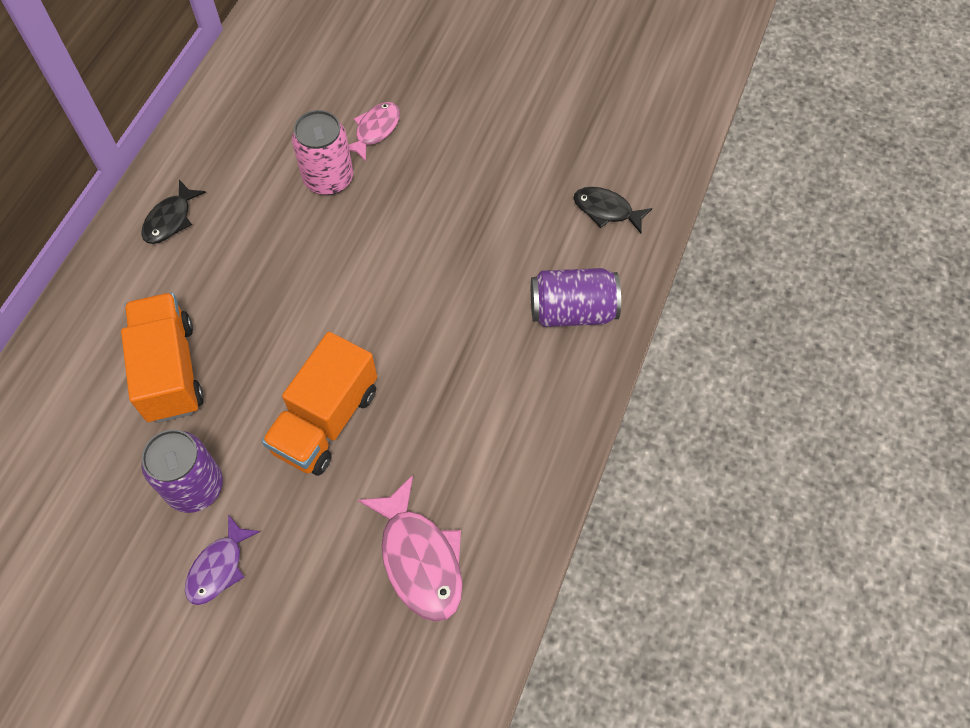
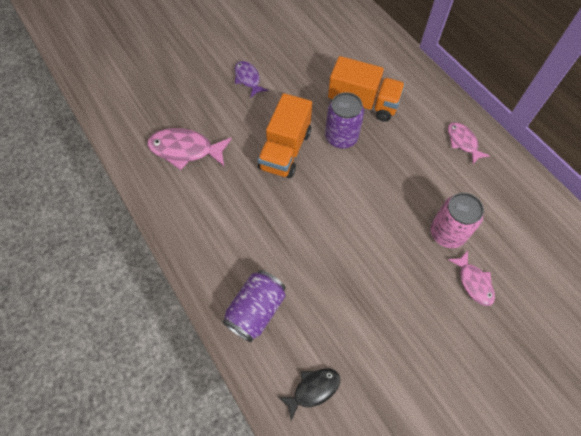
camera: 125 degrees right, 0 degrees up
(170, 219) = (463, 142): black fish -> pink fish
(195, 487) = (293, 87): purple can -> purple can (341, 137)
(326, 421) = (285, 150): orange truck -> orange truck turned 135 degrees counterclockwise

